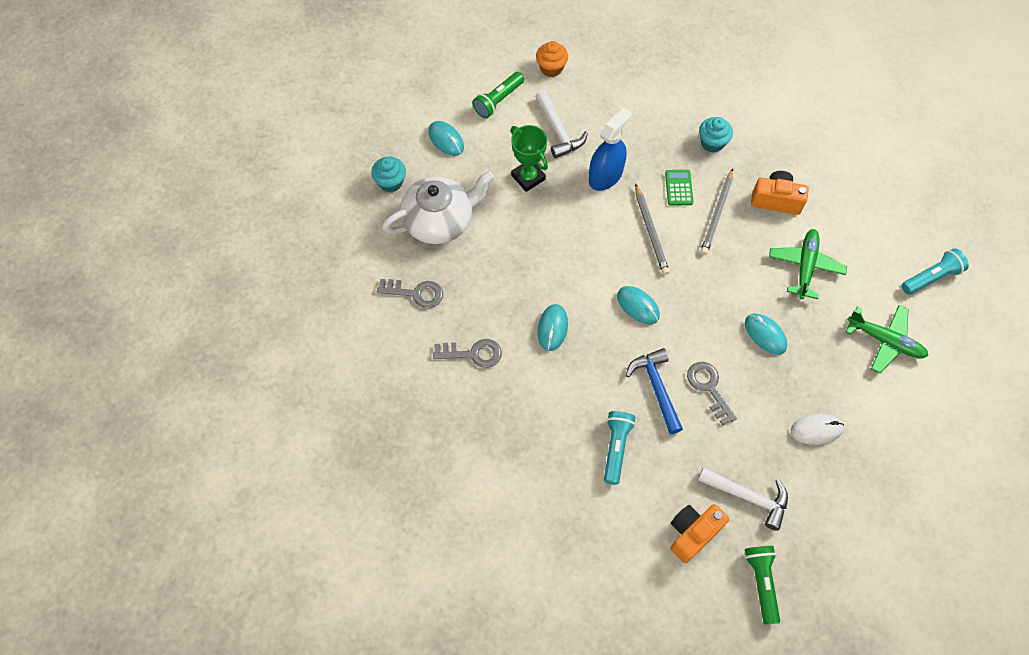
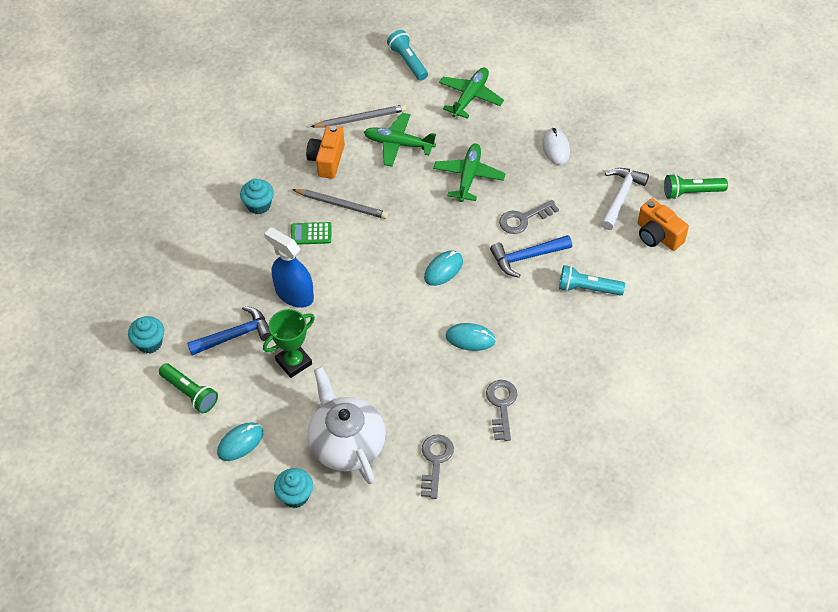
camera: 90 degrees left, 10 degrees down
(551, 68) = (149, 343): orange cupcake -> turquoise cupcake
(558, 131) = (235, 335): white hammer -> blue hammer
(650, 231) = (361, 258): grey pencil -> grey pencil (360, 119)
(765, 335) = (468, 176): turquoise mouse -> green plane

